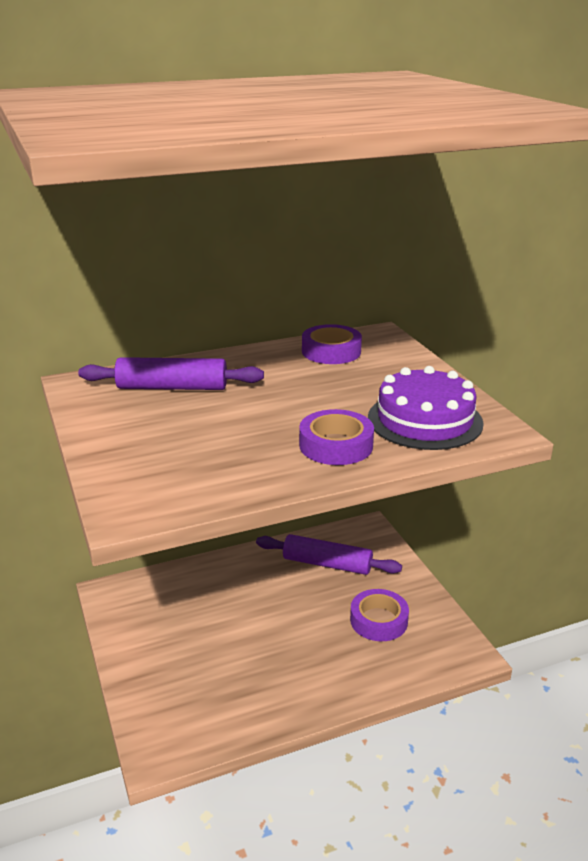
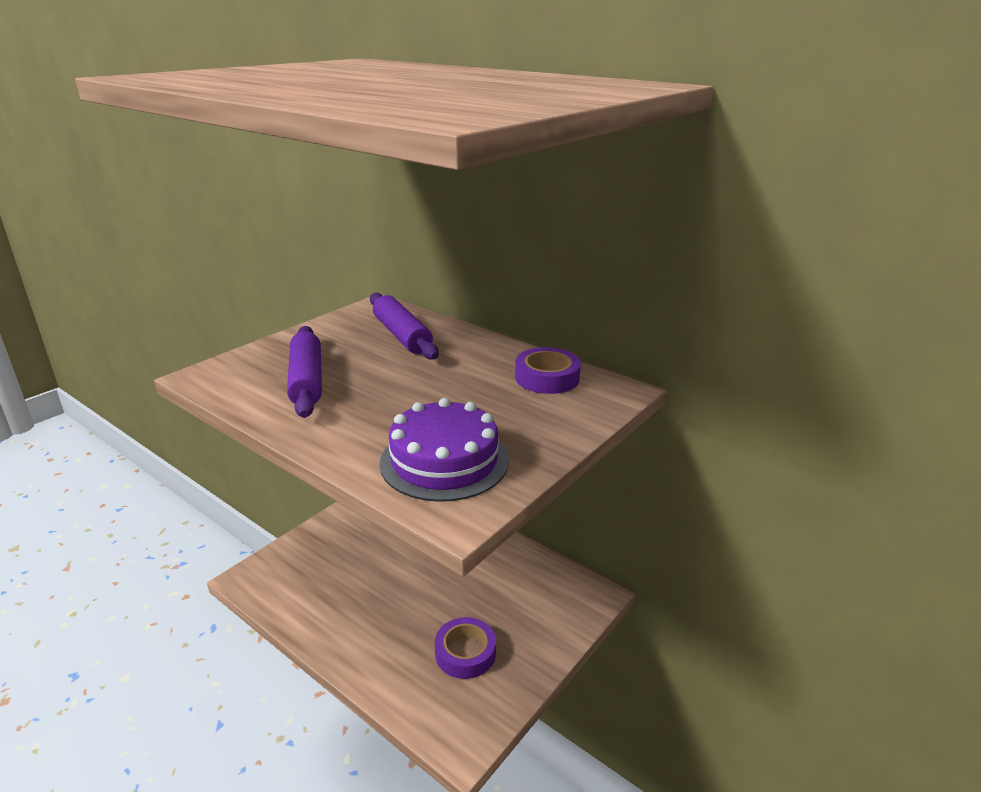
camera: 60 degrees right, 0 degrees up
(327, 564) = (518, 586): purple rolling pin -> purple rolling pin (306, 380)
(336, 445) = (356, 427): purple tape -> none

